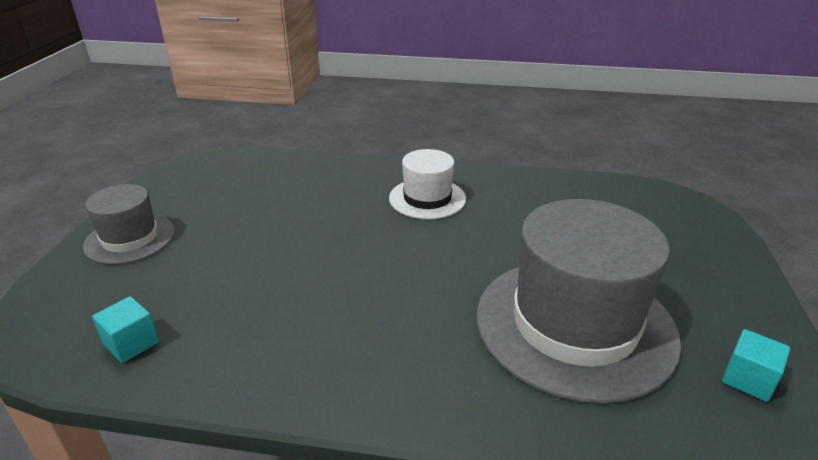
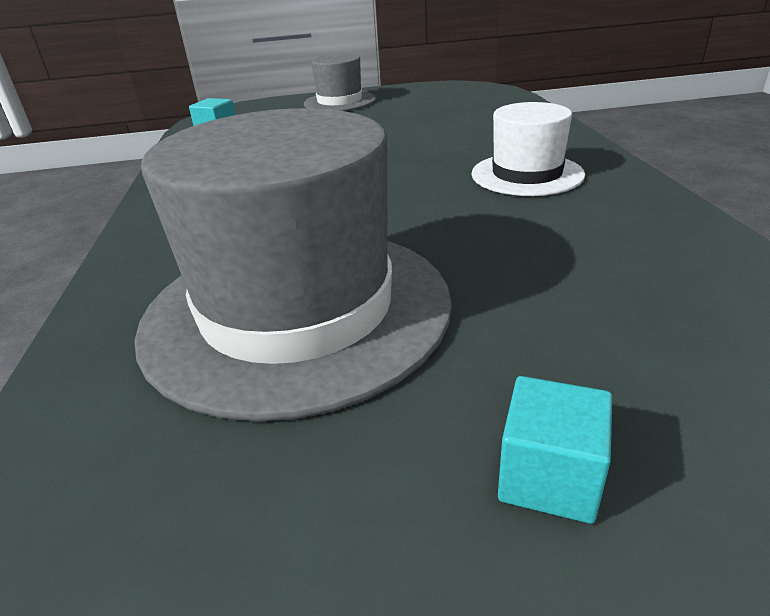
camera: 75 degrees right, 0 degrees up
(748, 379) = (188, 526): turquoise cube -> turquoise cube (549, 477)

